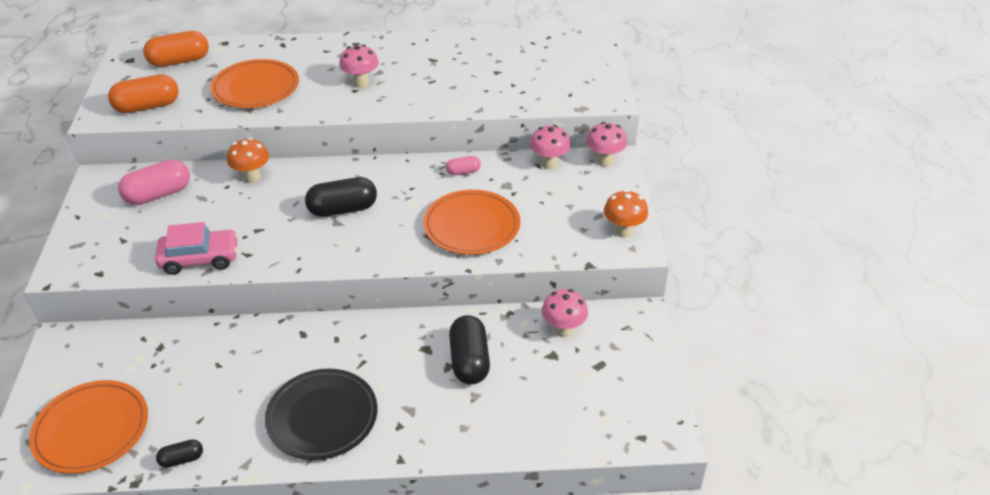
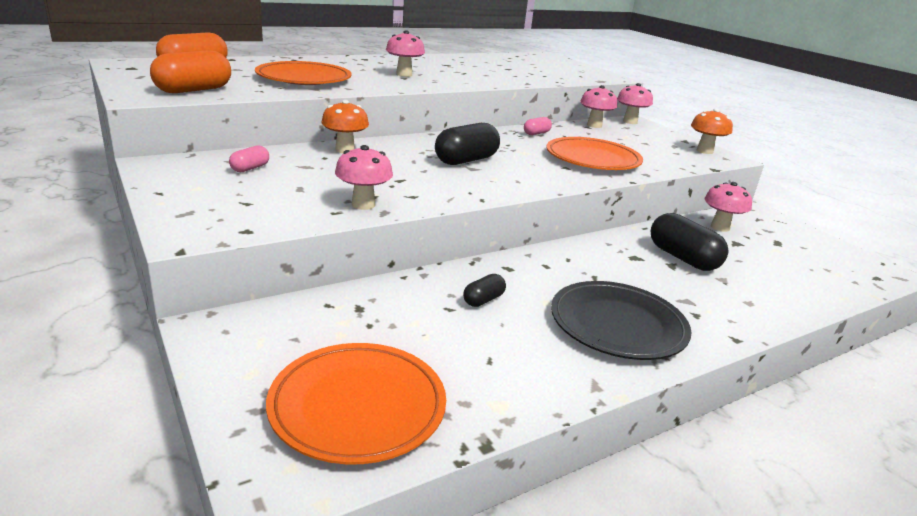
camera: 30 degrees left, 15 degrees down
(158, 194) = (250, 168): pink capsule -> pink capsule, size x0.52
(182, 459) = (516, 403): black capsule -> black capsule (483, 300)
(200, 259) = (363, 205): pink car -> pink mushroom

